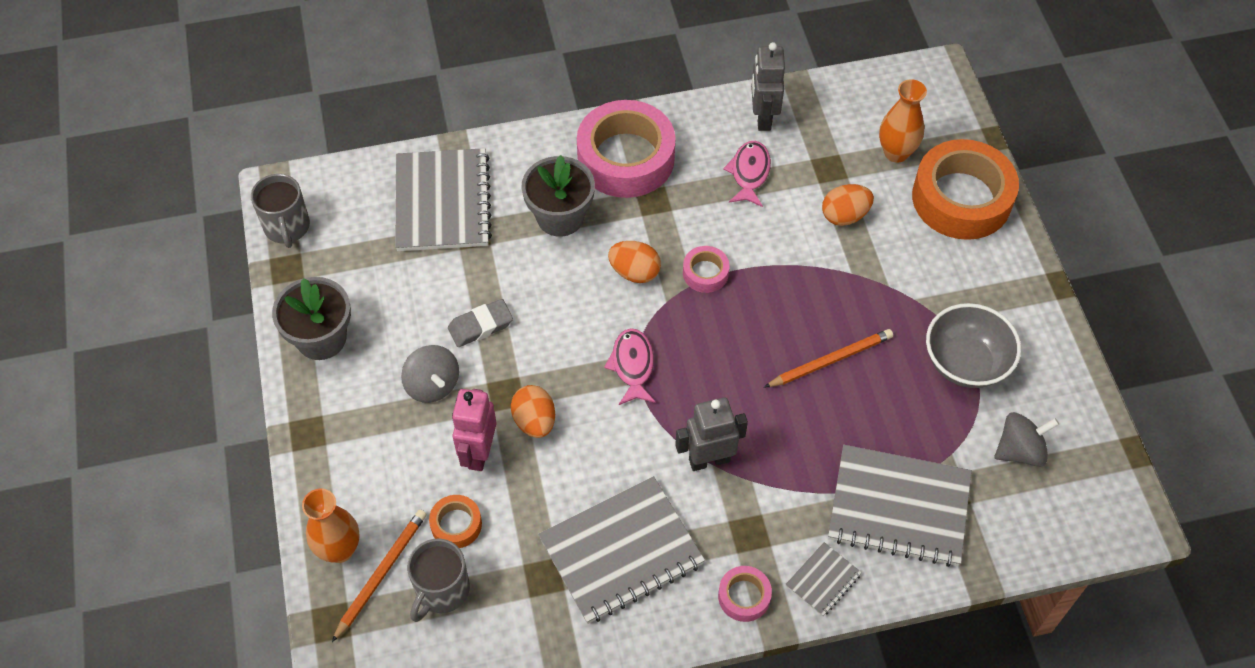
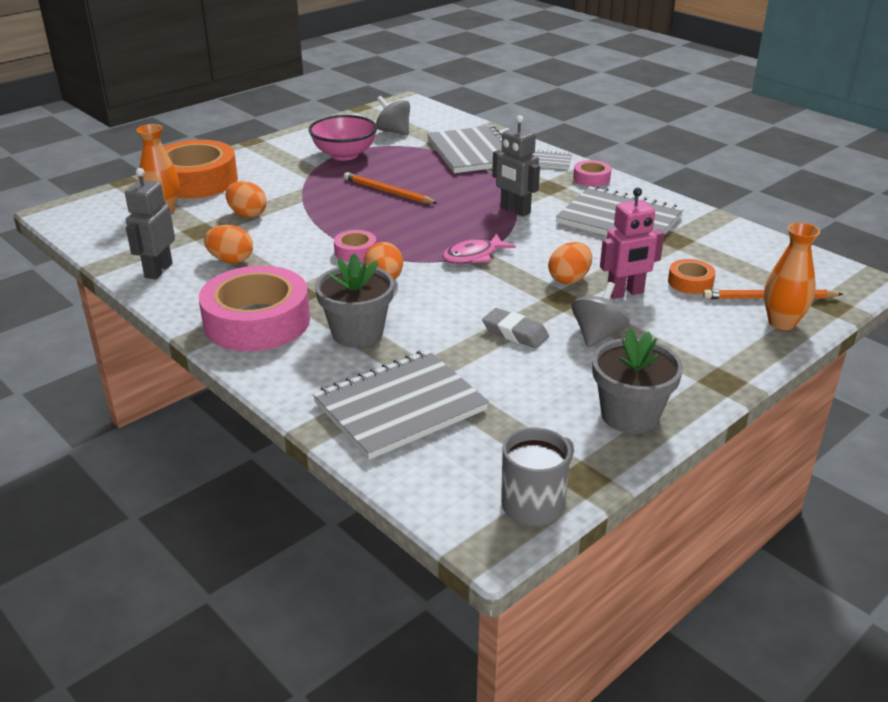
camera: 120 degrees left, 25 degrees down
(442, 590) = (741, 271): grey mug -> none
(749, 173) = (231, 260): pink fish -> orange egg
(763, 117) = (158, 270): grey robot -> grey robot turned 135 degrees clockwise
(965, 363) = (344, 155): grey bowl -> pink bowl

